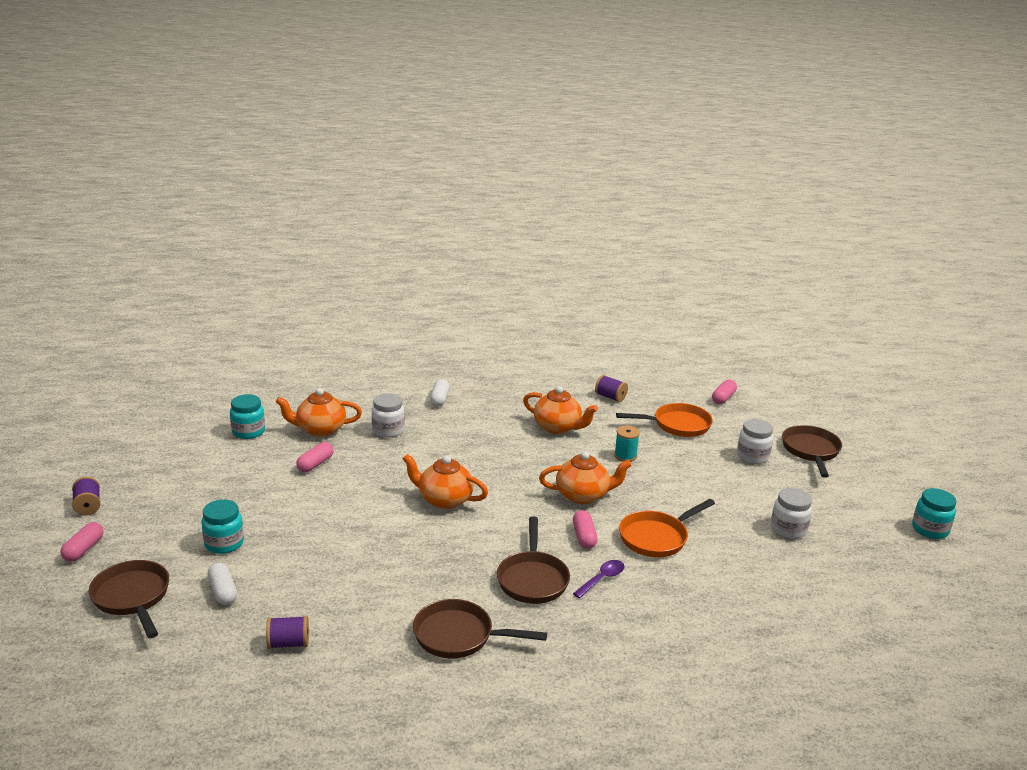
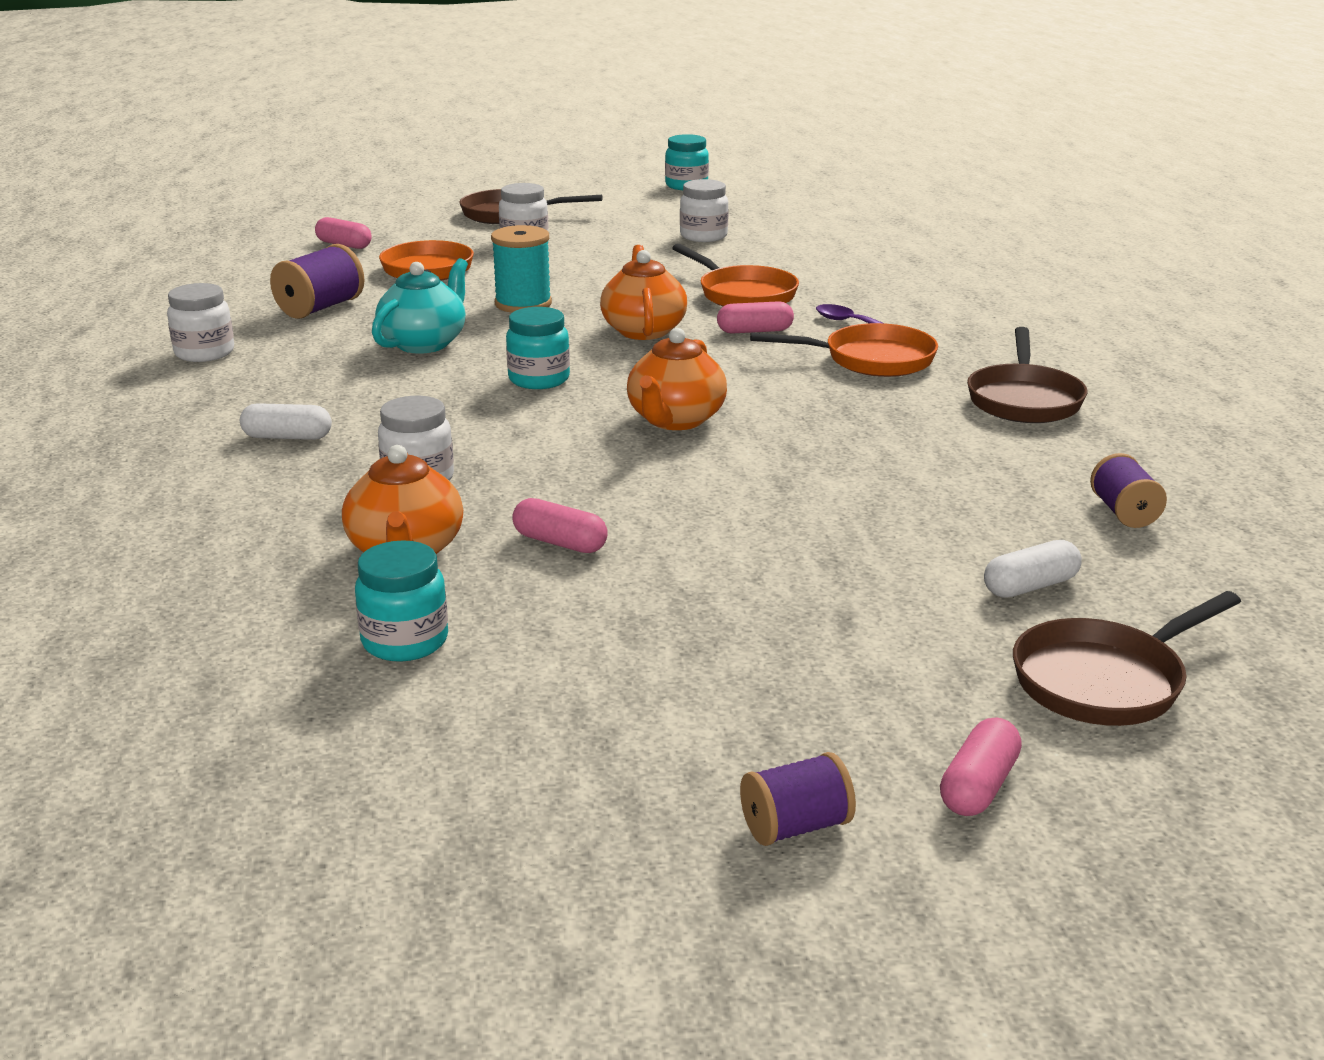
camera: 90 degrees left, 0 degrees up
(84, 549) = (978, 786): pink capsule -> pink capsule turned 75 degrees counterclockwise
(224, 543) = (882, 606): turquoise jar -> turquoise jar (539, 379)
(532, 579) = (871, 360): brown pan -> orange pan
(543, 373) = (204, 353): none -> white jar
(558, 427) = (424, 343): orange teapot -> turquoise teapot
(610, 397) = (320, 308): purple spool -> purple spool, size x1.51
(625, 456) = (523, 304): turquoise spool -> turquoise spool, size x1.51

